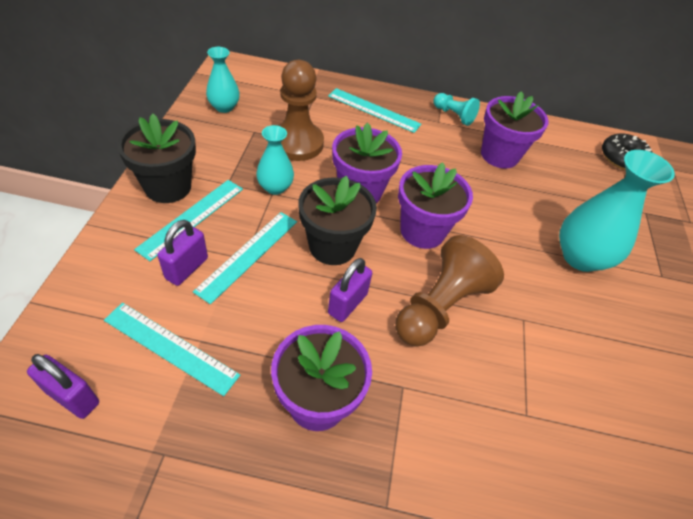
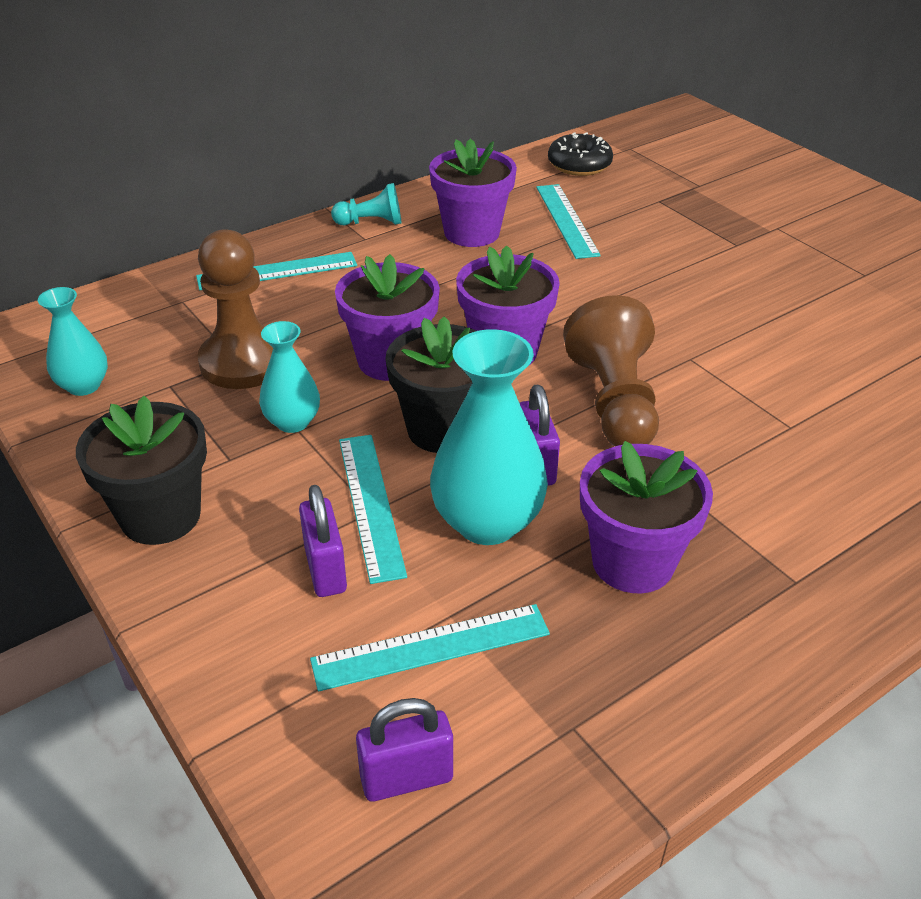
camera: 40 degrees left, 10 degrees down
(192, 218) = (246, 522): turquoise ruler -> turquoise ruler (566, 220)
(580, 257) = (661, 274): turquoise vase -> turquoise vase (487, 522)

